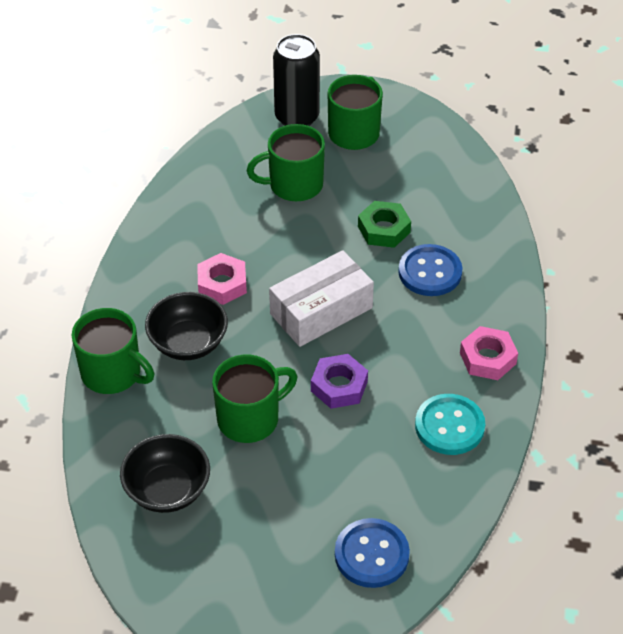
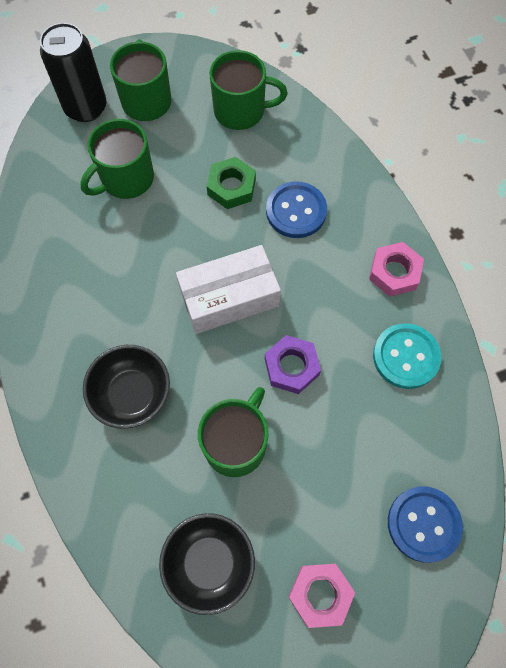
camera: 30 degrees left, 20 degrees up
(113, 373) = (81, 465): green mug -> green mug (241, 111)
(222, 284) = (124, 315): pink nut -> pink nut (320, 594)
(321, 311) = (229, 297): white box -> white box turned 45 degrees clockwise

